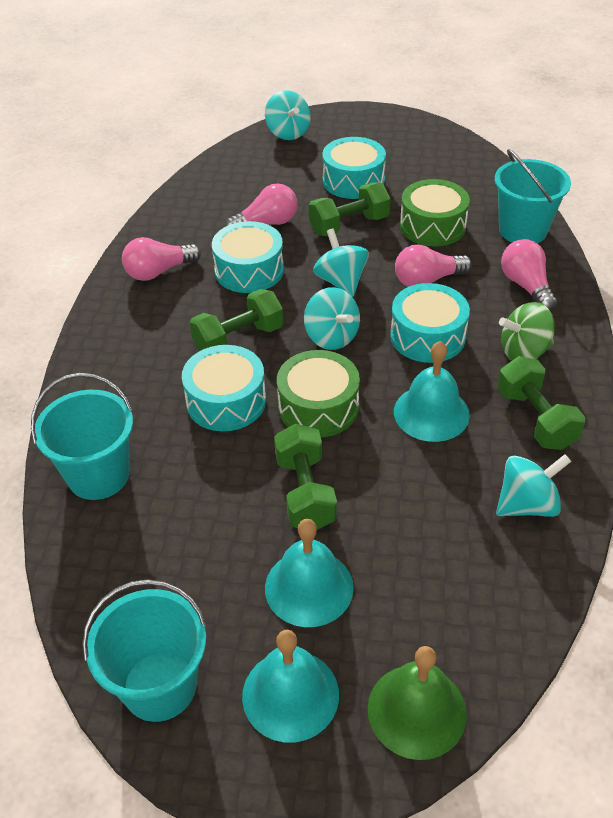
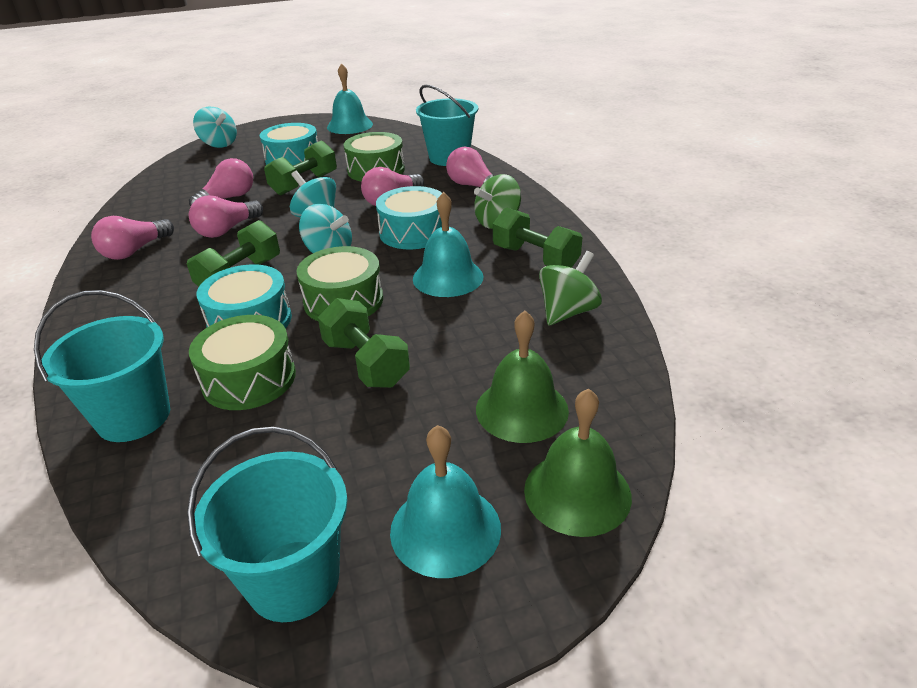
camera: 25 degrees left, 10 degrees down
(200, 470) = (249, 379): none -> green drum
(249, 270) = (227, 230): turquoise drum -> pink light bulb
(309, 587) = (412, 433): turquoise bell -> turquoise bell (350, 125)
(417, 603) = (522, 409): none -> green bell
(527, 505) = (567, 312): turquoise spinning top -> green spinning top

